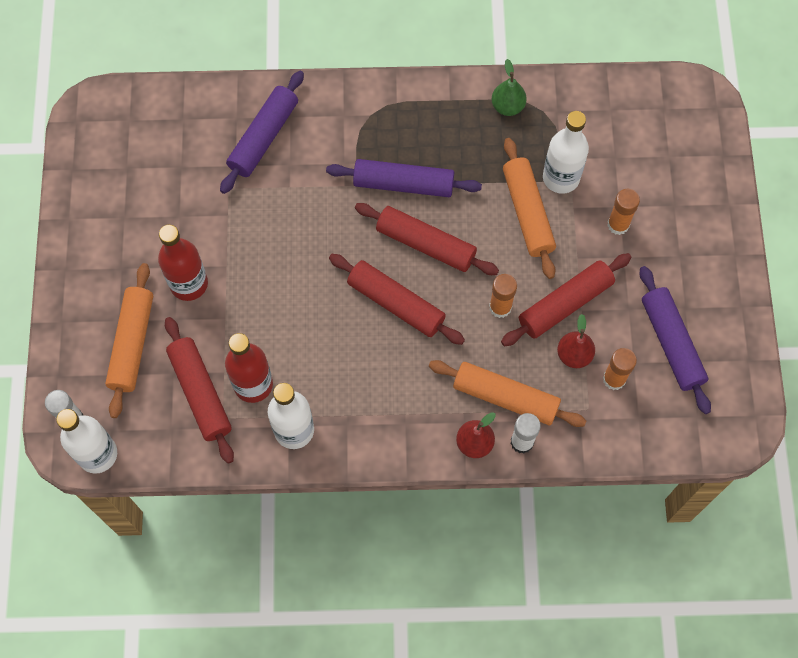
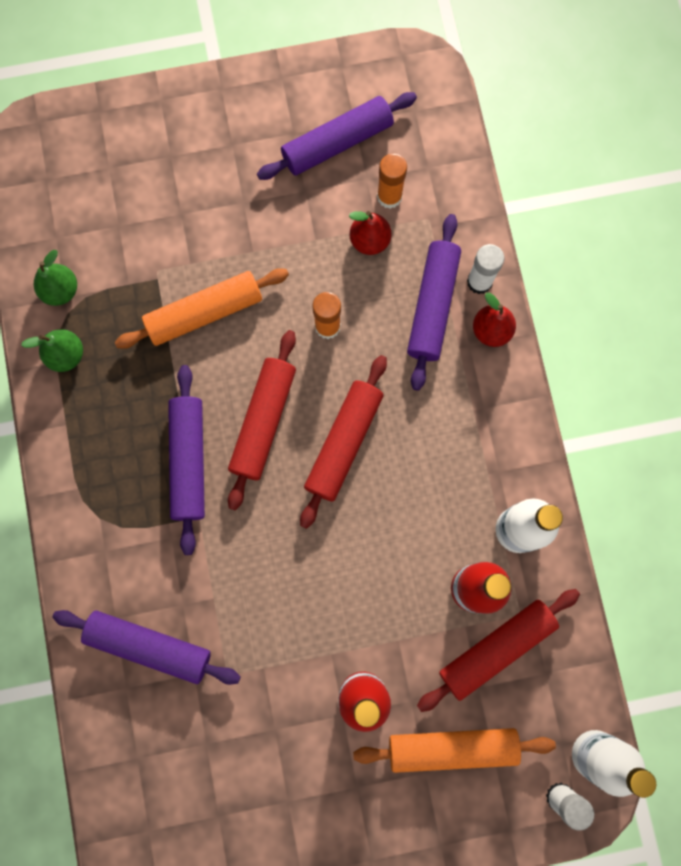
camera: 100 degrees left, 10 degrees up
(505, 397) = (432, 306): orange rolling pin -> purple rolling pin
(561, 178) = (154, 282): white bottle -> none
(563, 108) = (61, 290): none -> green pear
(565, 304) = (311, 257): red rolling pin -> none
(618, 224) = (204, 213): orange glue stick -> none

